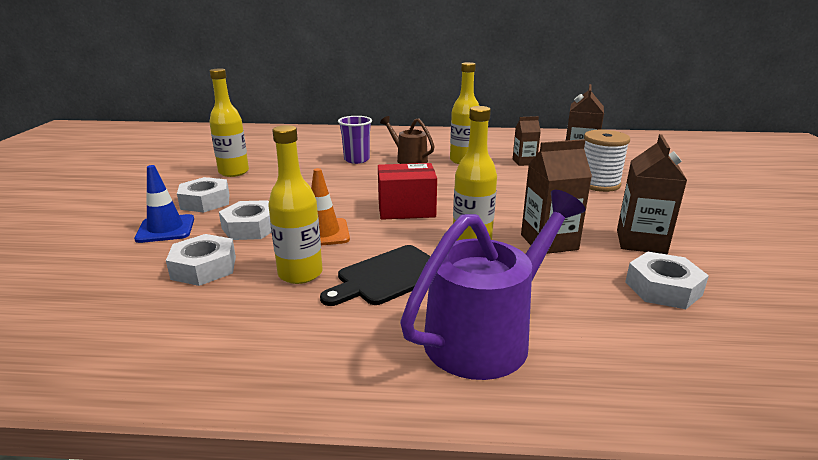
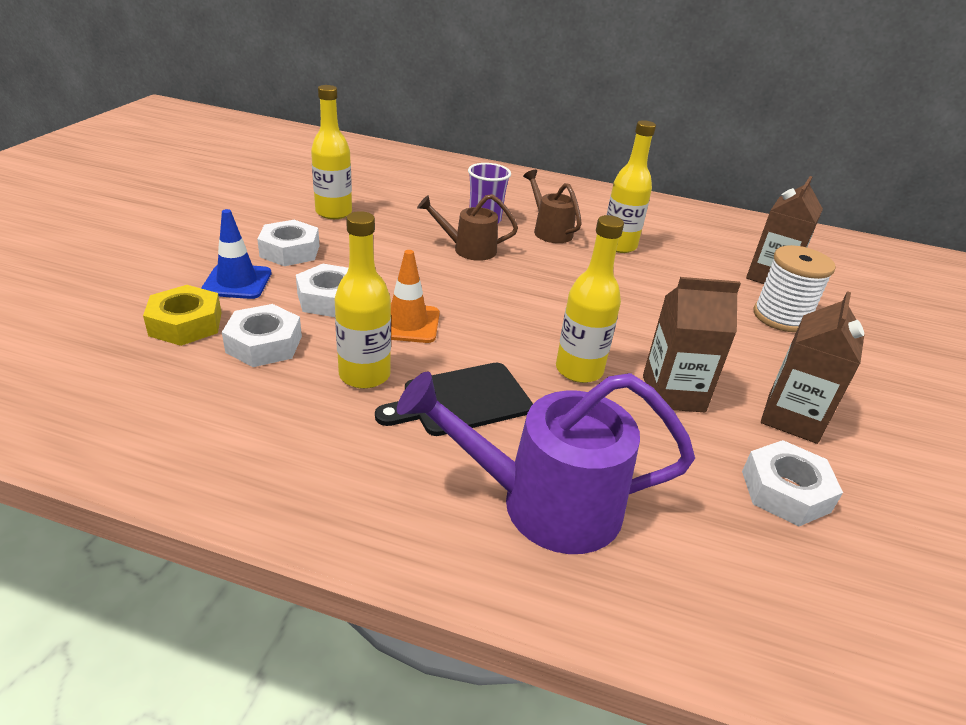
camera: 10 degrees right, 10 degrees up
(127, 265) = (186, 324): none -> yellow nut
(351, 179) = (468, 249): none -> brown watering can
(406, 209) = (517, 308): red box -> none
(487, 335) = (543, 503): purple watering can -> purple watering can turned 150 degrees counterclockwise
(524, 162) = (697, 263): brown carton -> none

